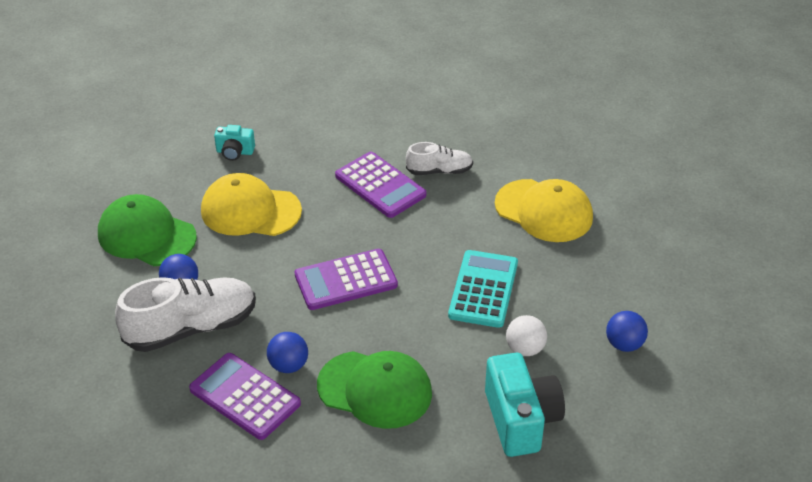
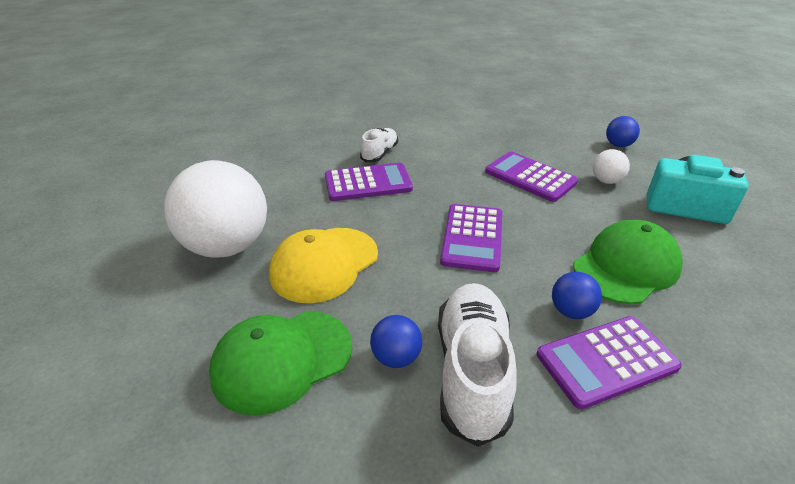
camera: 60 degrees left, 5 degrees down
(235, 152) = (227, 246): turquoise camera -> white ball
(483, 289) = (530, 177): turquoise calculator -> purple calculator
(544, 211) = (464, 130): yellow cap -> none

